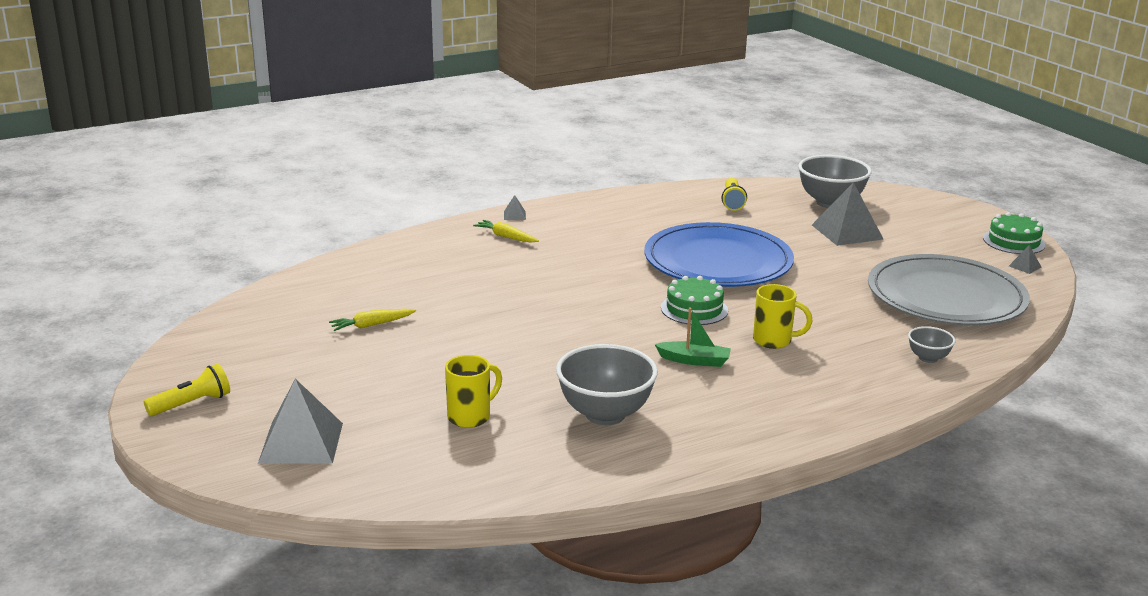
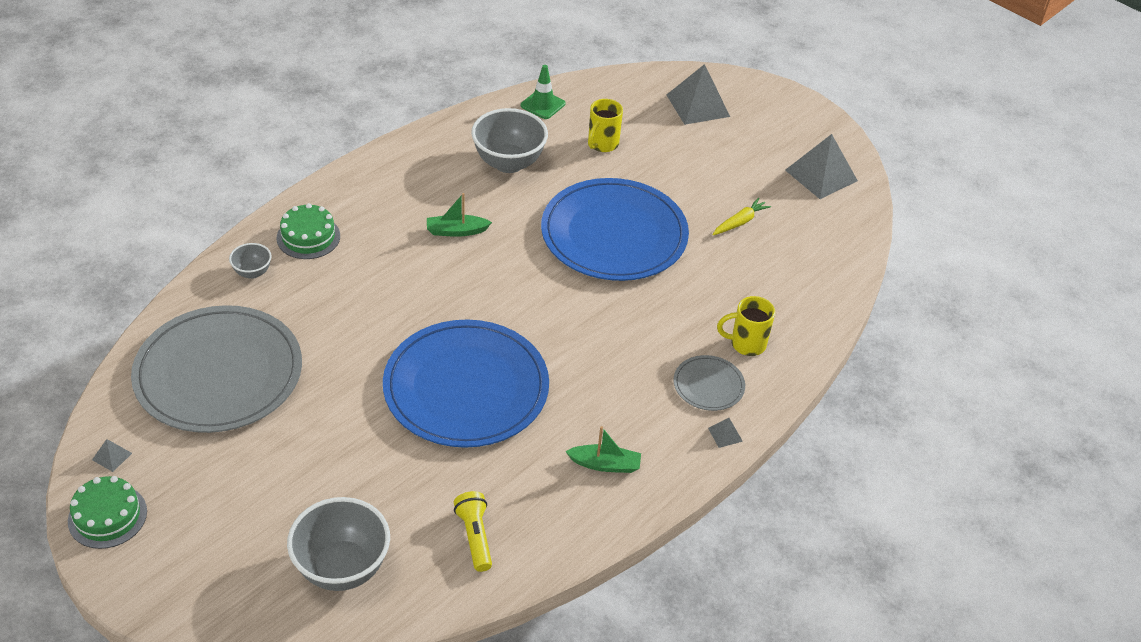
camera: 160 degrees right, 20 degrees up
(192, 404) = (796, 122): yellow flashlight -> none
(506, 237) = (708, 385): yellow carrot -> grey plate
(518, 334) = (614, 234): none -> blue plate
(521, 476) = (543, 104): none -> green traffic cone
(620, 215) = (605, 464): none -> green boat
(694, 309) = (472, 300): green cake -> green cake (308, 237)
(774, 341) = (392, 269): yellow mug -> yellow mug (746, 344)
(847, 232) = (321, 490): grey pyramid -> grey pyramid (821, 175)

